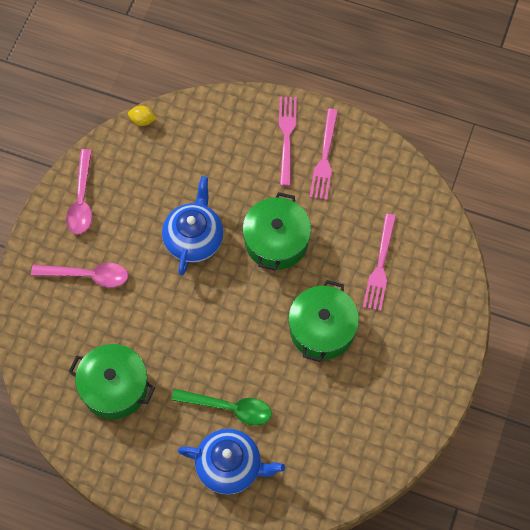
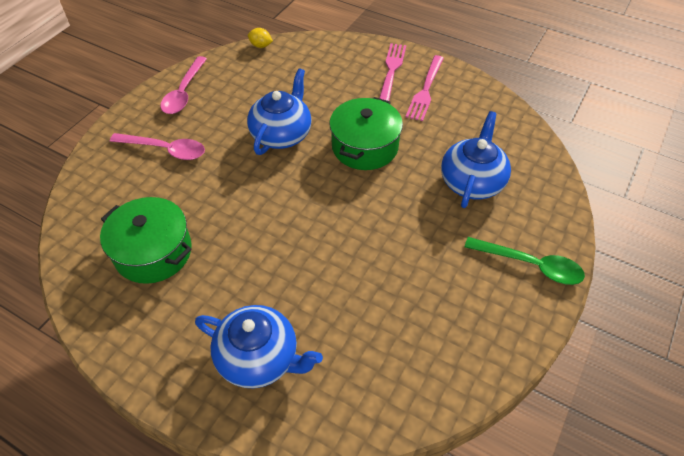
camera: 10 degrees right, 15 degrees down
(229, 408) = (276, 293): green spoon -> green spoon (531, 265)
(322, 329) = (399, 230): green pot -> none
(380, 266) = (472, 182): pink fork -> blue teapot

